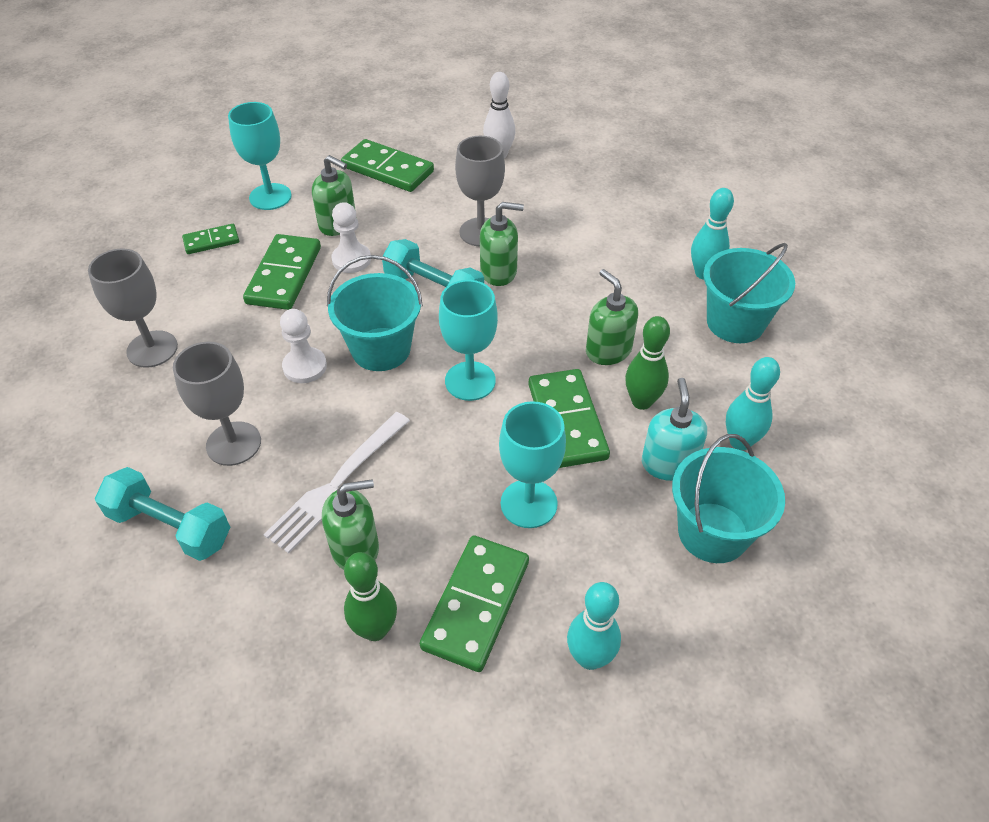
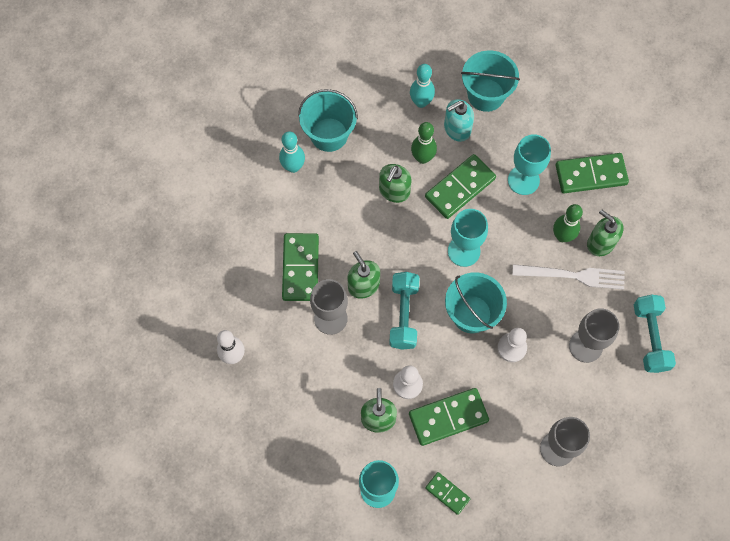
camera: 120 degrees left, 20 degrees up
(375, 629) = (631, 209): green bowling pin -> green bowling pin (562, 236)
(387, 169) = (297, 426): green domino -> green domino (301, 268)
(590, 657) = (583, 118): turquoise bowling pin -> none

